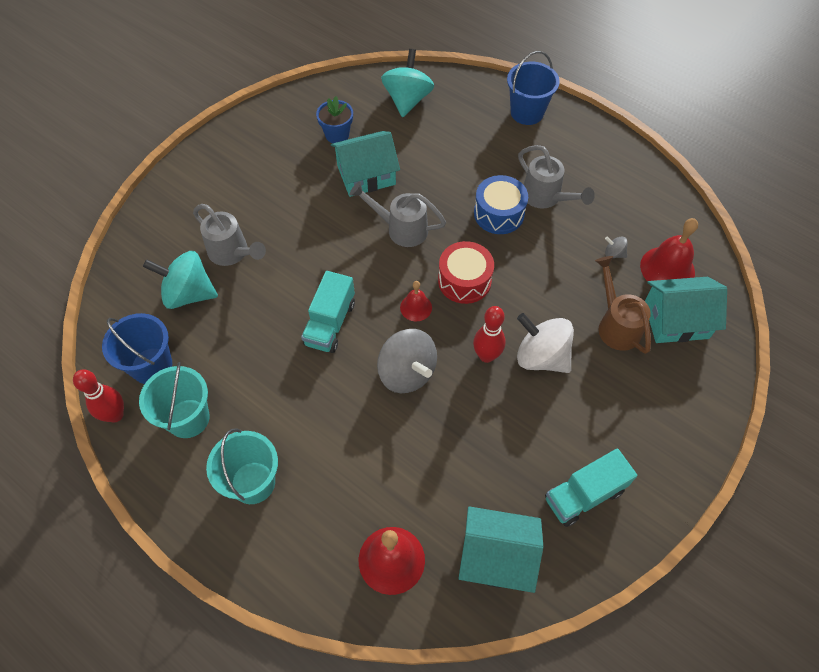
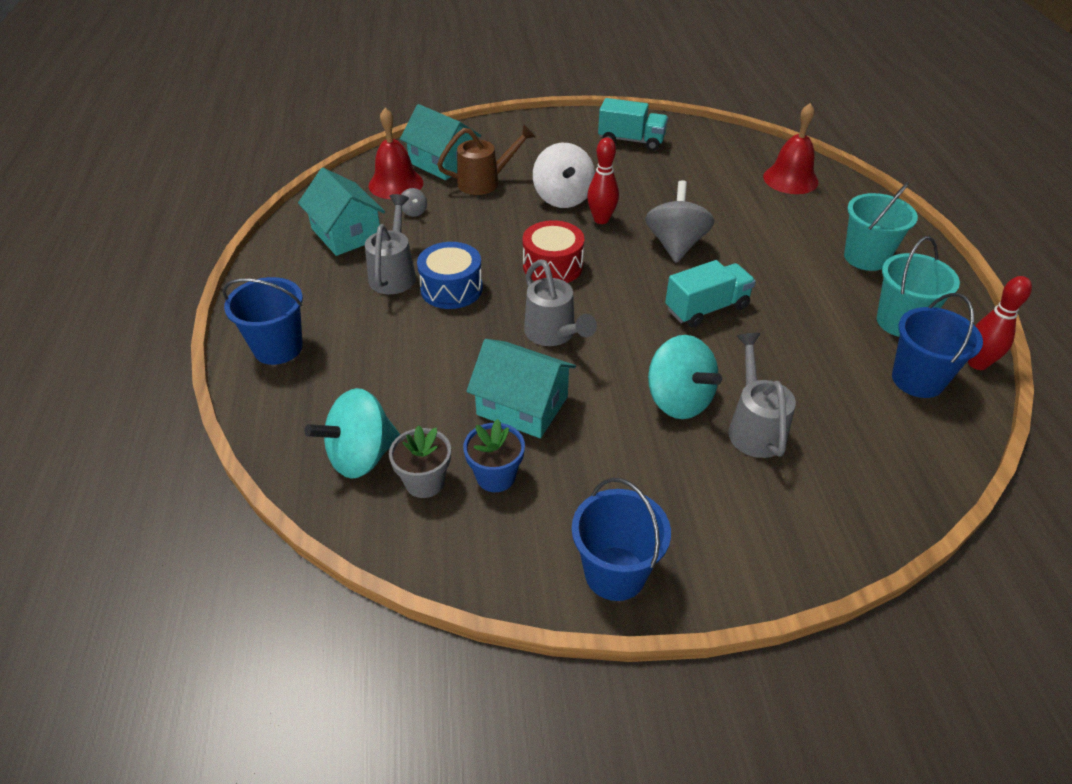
camera: 135 degrees left, 15 degrees down
(188, 293) = (836, 419): turquoise spinning top -> turquoise spinning top (678, 400)
(241, 135) = (615, 573): none -> blue bucket
(365, 110) = (425, 482): none -> grey flower pot
(416, 307) = (617, 275): red bell -> none
(496, 556) = (719, 149): turquoise house -> turquoise house (346, 233)
(616, 325) = (485, 182): brown watering can -> brown watering can turned 135 degrees counterclockwise

